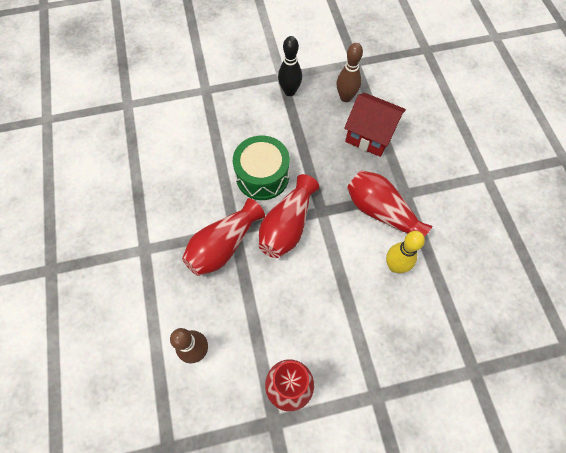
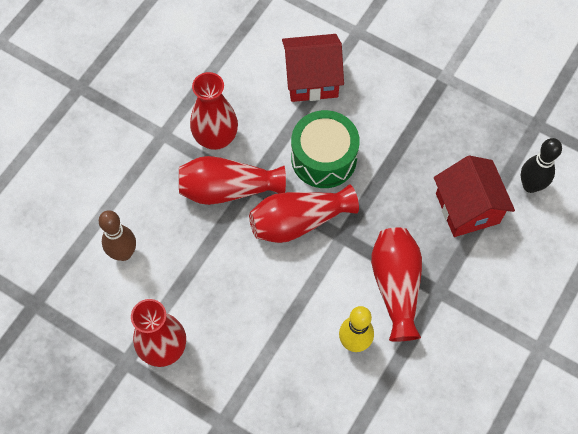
camera: 45 degrees right, 0 degrees up
(182, 221) = (216, 138): none -> red vase
(207, 137) = (311, 79): none -> red house
(289, 91) = (436, 99): black bowling pin -> black bowling pin (530, 185)
(345, 97) = (485, 151): brown bowling pin -> none

